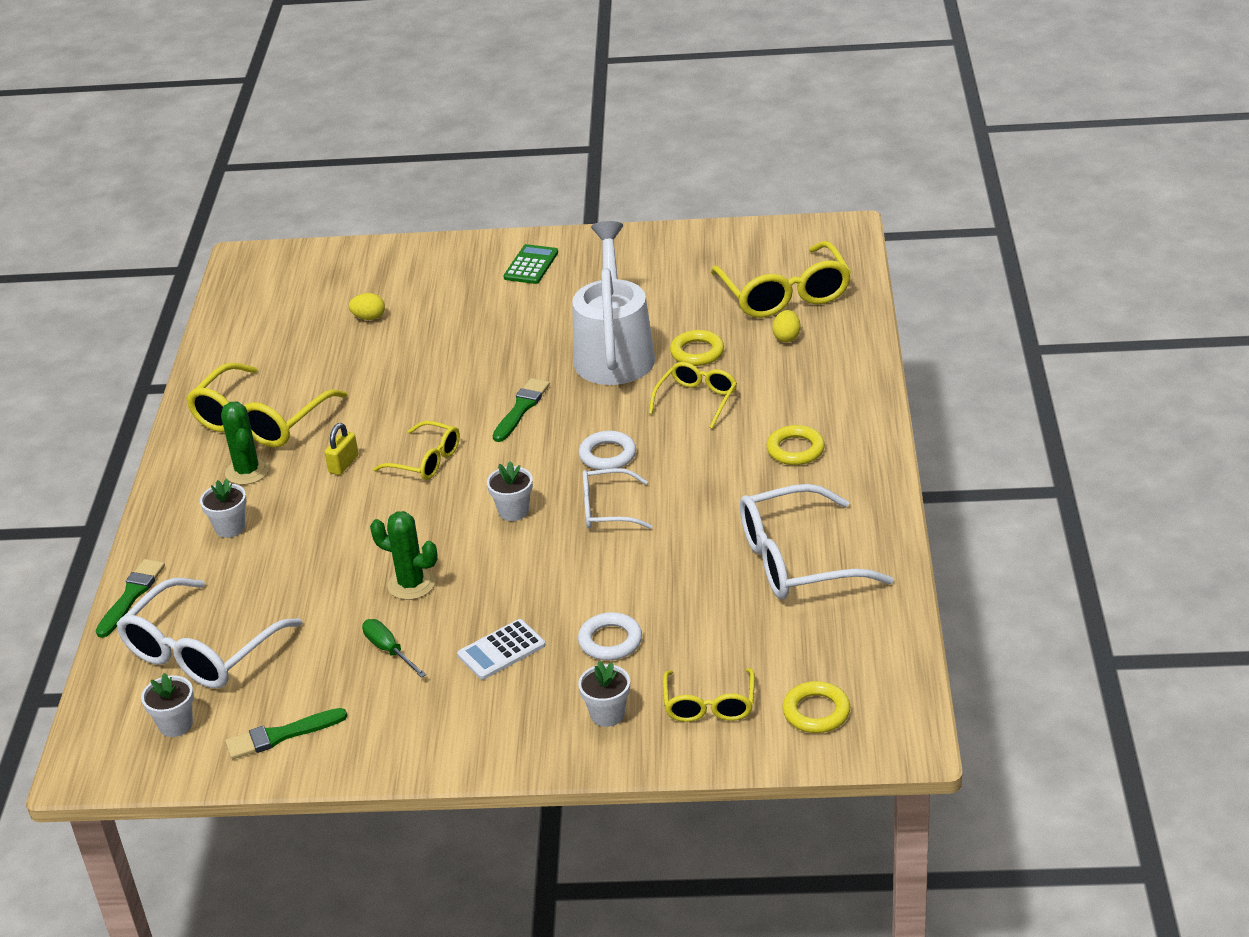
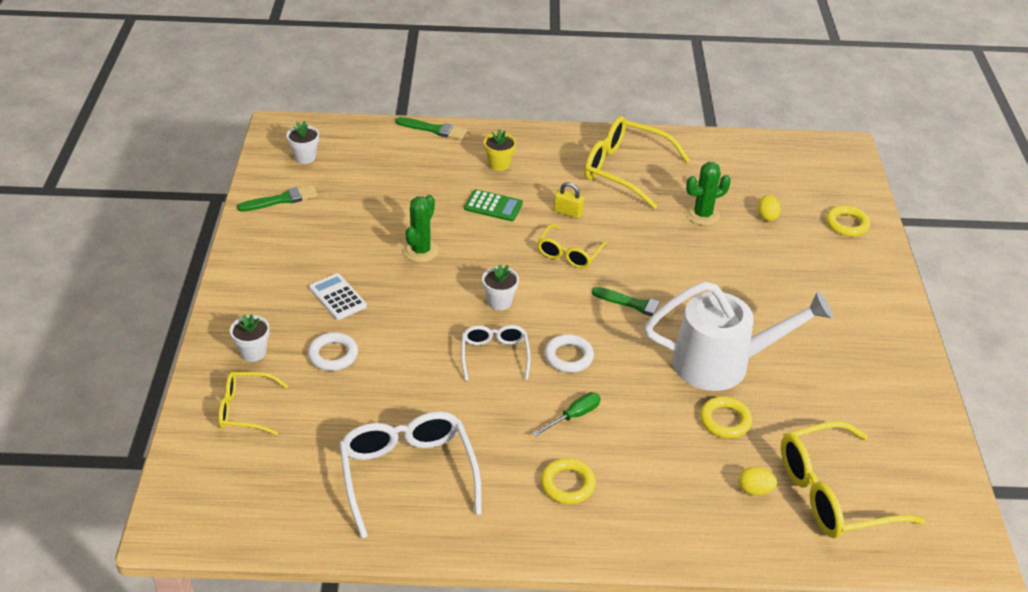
camera: 85 degrees right, 5 degrees up
(201, 651) = (371, 161): white glasses -> none
(230, 528) = (499, 164): white flower pot -> yellow flower pot
(247, 471) = (563, 168): green cactus -> green cactus (702, 215)
(281, 735) = (281, 200): green brush -> green brush turned 90 degrees clockwise
(389, 650) = (352, 243): green screwdriver -> green screwdriver (574, 416)
(531, 265) = (861, 310): green calculator -> green calculator (493, 206)
(697, 400) = (648, 417): yellow glasses -> none
(816, 712) = (218, 474): yellow ring -> yellow ring (847, 224)

